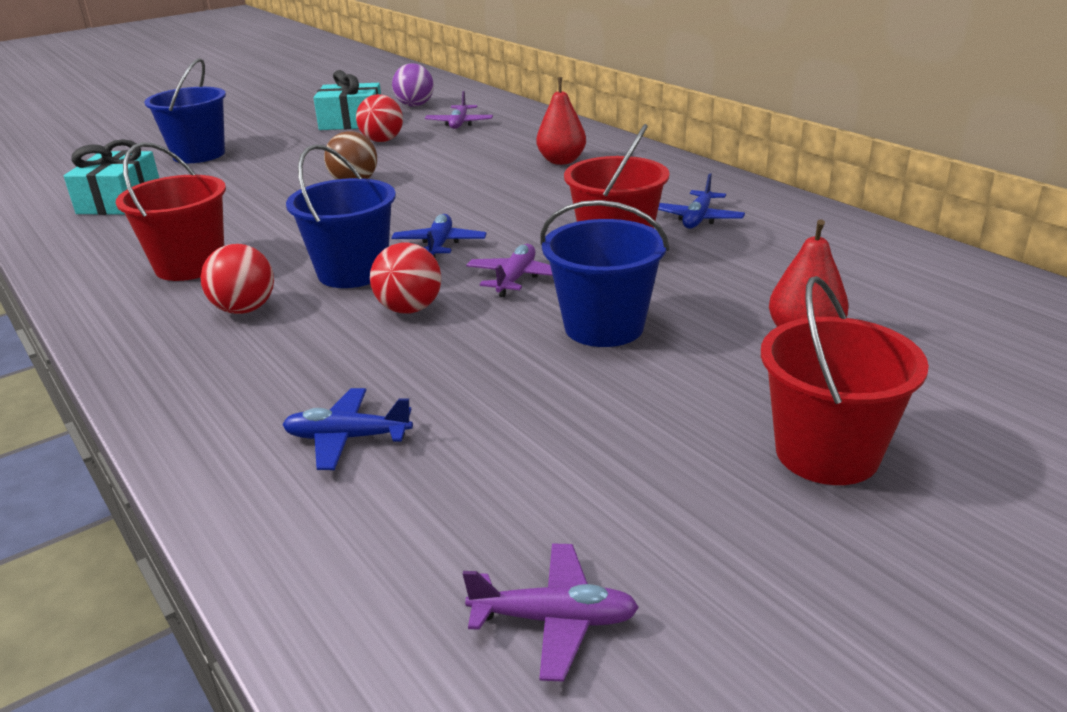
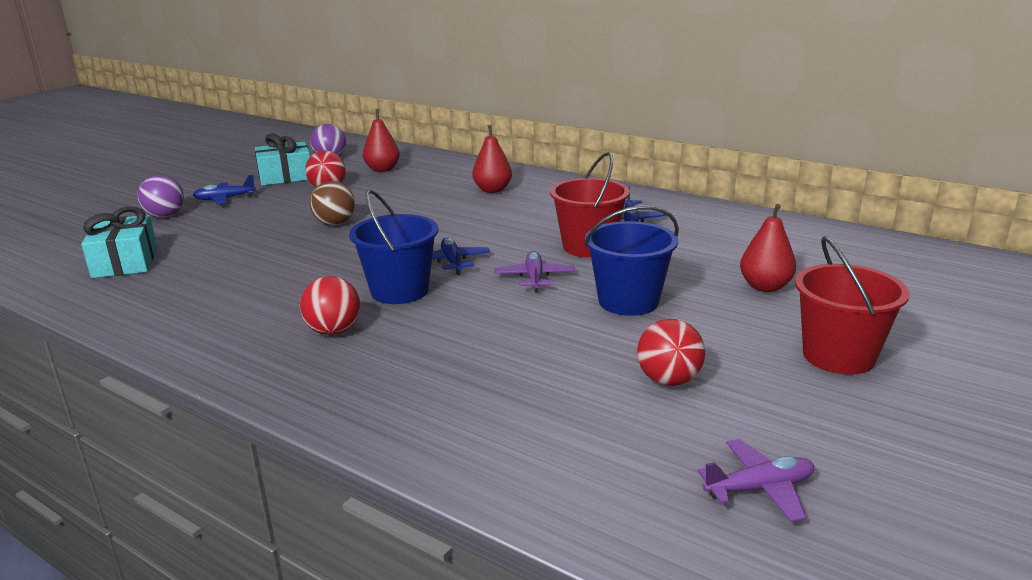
camera: 20 degrees left, 5 degrees down
(190, 266) = (249, 305): red bucket -> none
(199, 154) = (165, 216): blue bucket -> purple ball
(347, 438) = (509, 407): blue plane -> blue plane (225, 199)
(409, 309) = (472, 311): red ball -> red ball (668, 380)
(459, 123) = (382, 169): purple plane -> red pear

